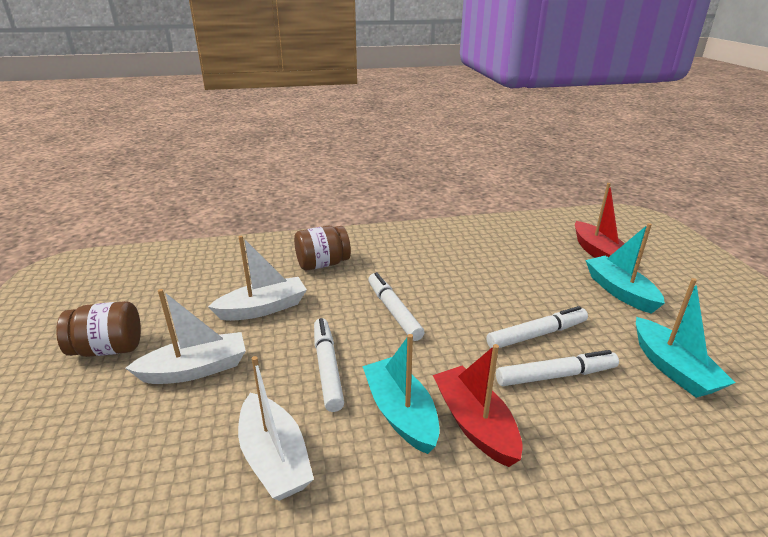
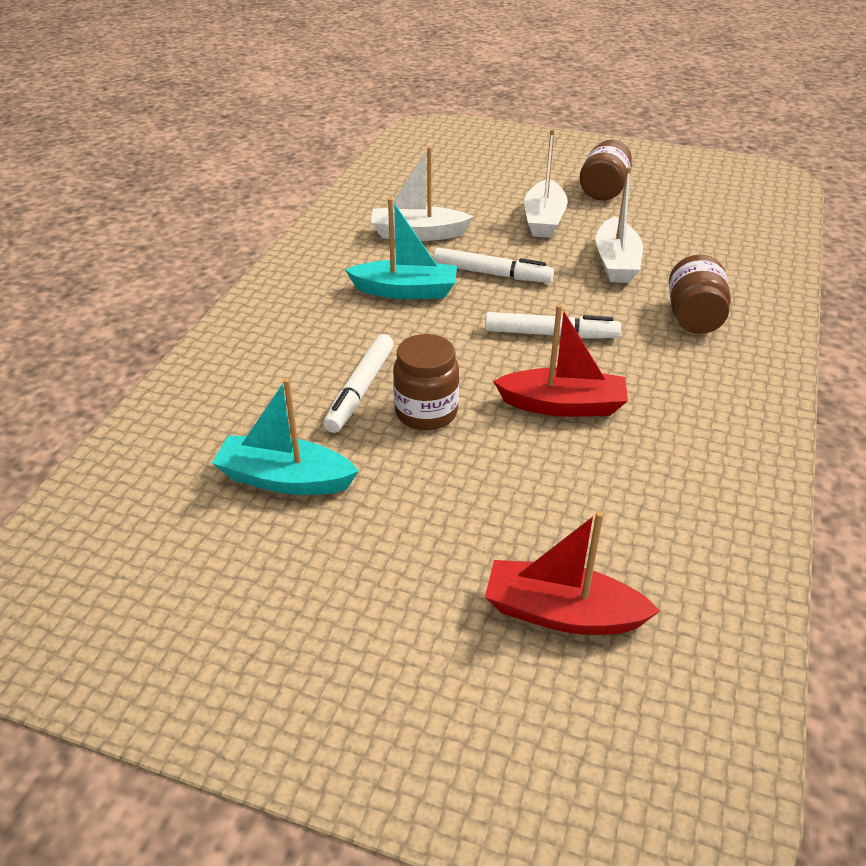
camera: 120 degrees right, 10 degrees up
(474, 423) = (359, 319): red boat -> red boat (563, 405)
(536, 334) = (426, 412): white marker -> brown jar
(619, 291) = (440, 549): turquoise boat -> none

